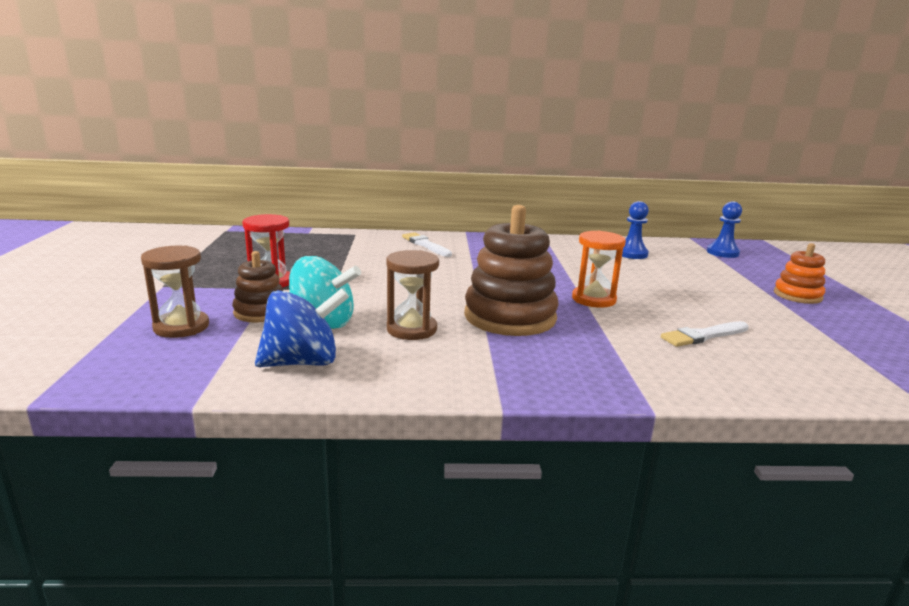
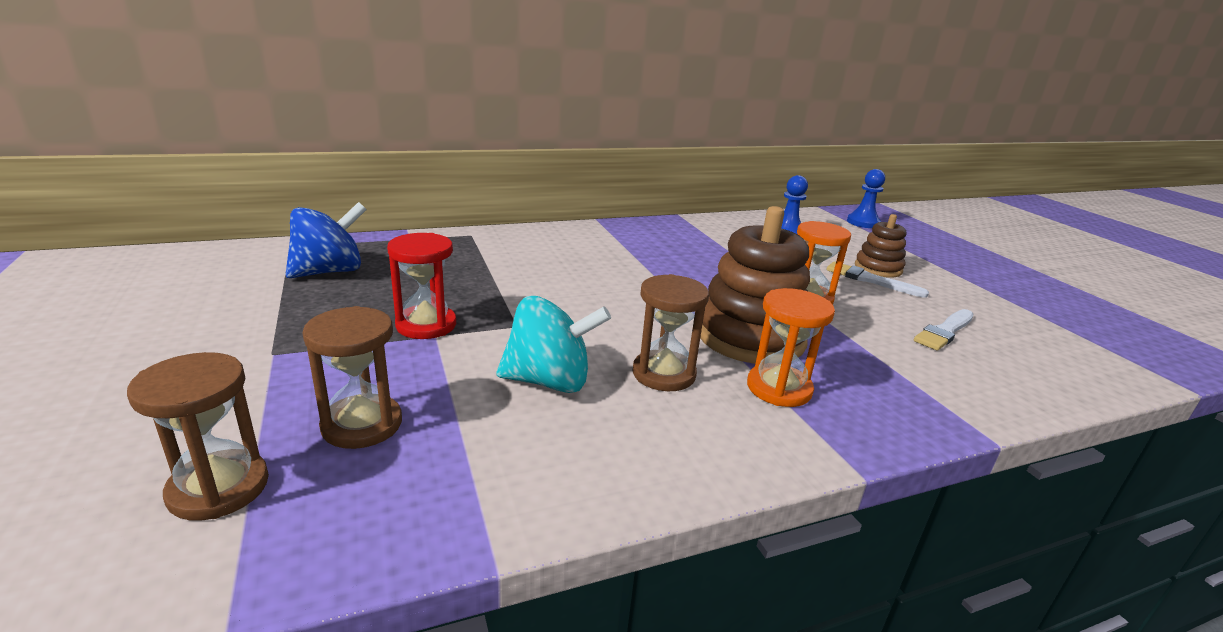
camera: 20 degrees left, 5 degrees up
(79, 343) = (219, 488): none -> brown hourglass
(260, 312) = (454, 378): brown stacking toy -> brown stacking toy (878, 268)
(303, 362) = (580, 453): blue spinning top -> blue spinning top (330, 271)
(425, 245) = (569, 243): white brush -> white brush (870, 280)
(495, 350) = (779, 388): none -> orange hourglass
(797, 295) = (969, 268): orange stacking toy -> none

